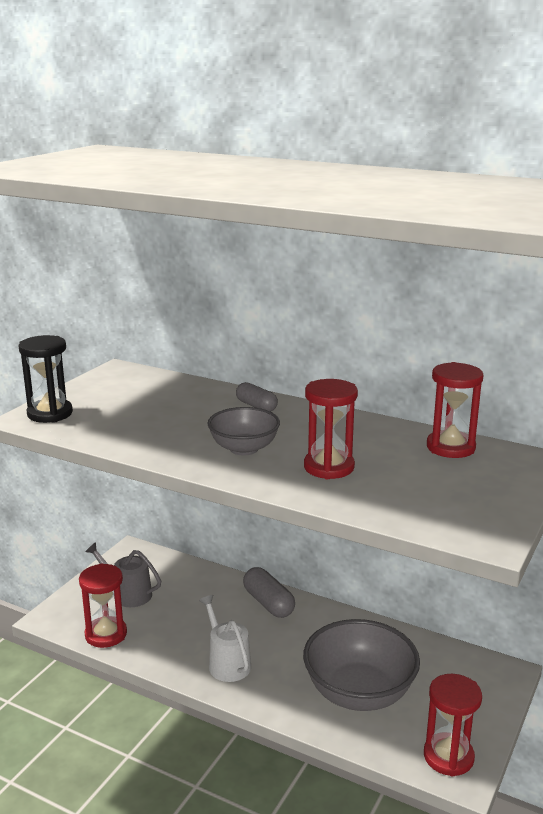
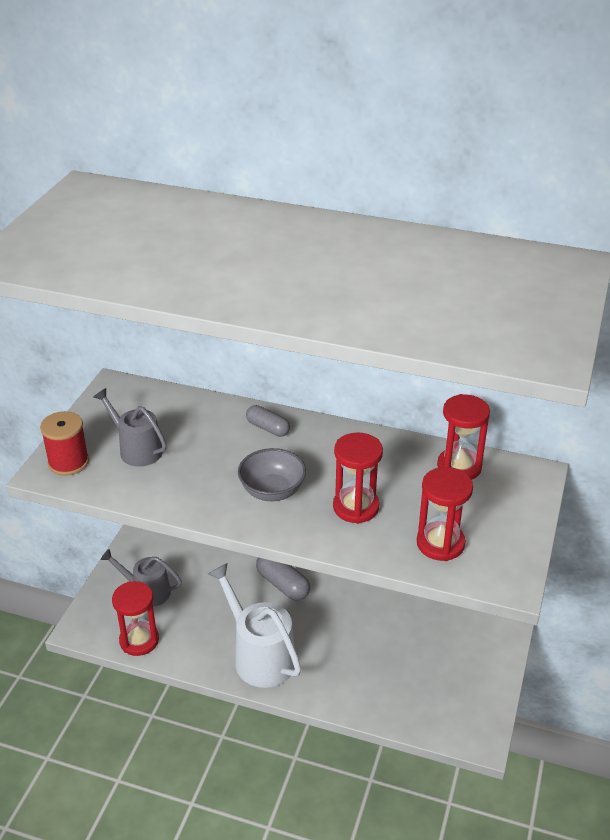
camera: 10 degrees left, 15 degrees up
(50, 414) = (68, 462): black hourglass -> red spool
(120, 410) = (137, 449): none -> grey watering can
(227, 663) = (260, 656): white watering can -> white watering can, size x1.58
(359, 693) = (383, 671): grey bowl -> none
(448, 757) = (467, 723): red hourglass -> red hourglass (440, 543)

